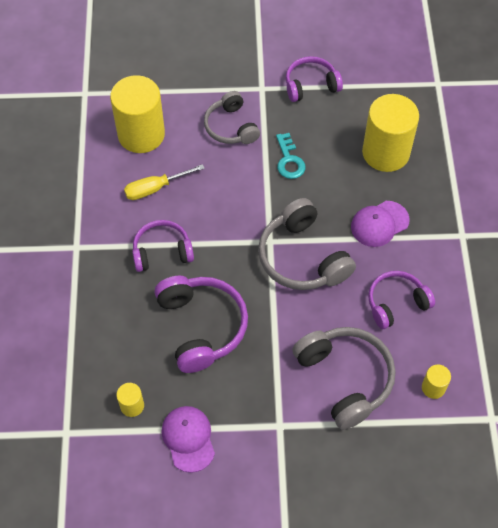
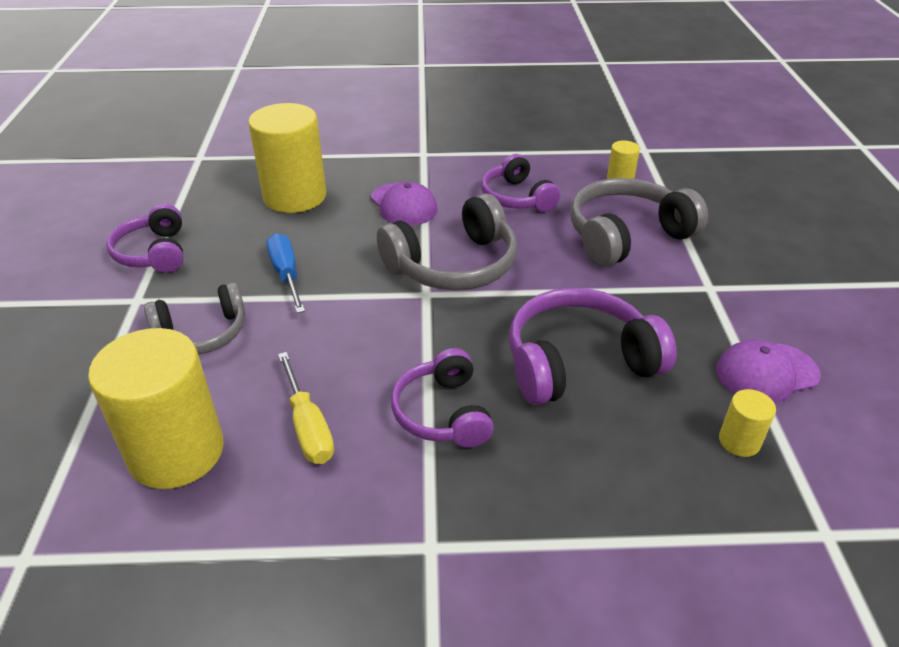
camera: 90 degrees left, 20 degrees down
(289, 160) = (286, 274): turquoise key -> blue screwdriver

